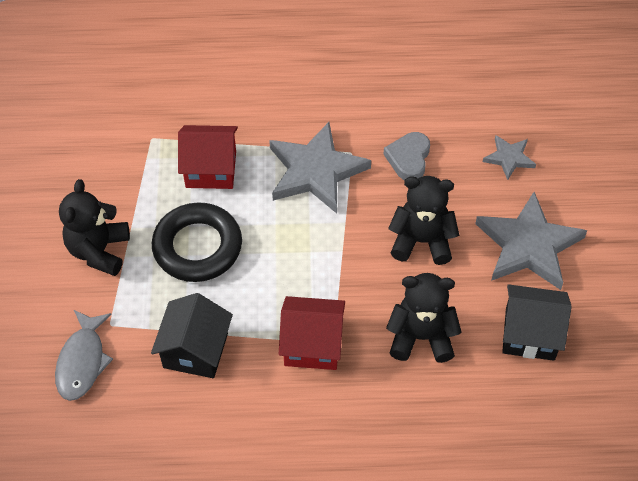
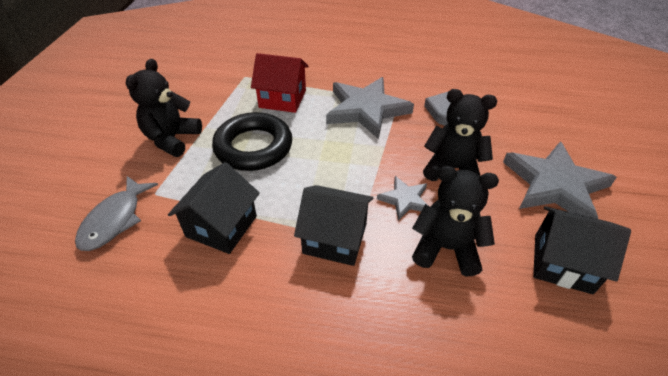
camera: 10 degrees right, 10 degrees down
(312, 344) = (335, 238): red house -> black house
(509, 158) = (532, 120): grey star -> grey star (405, 200)

